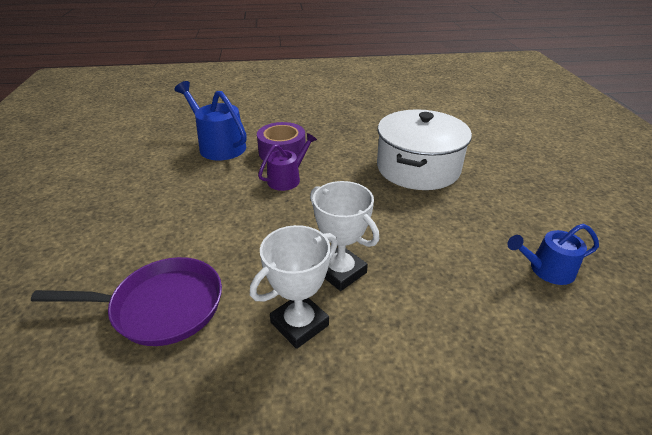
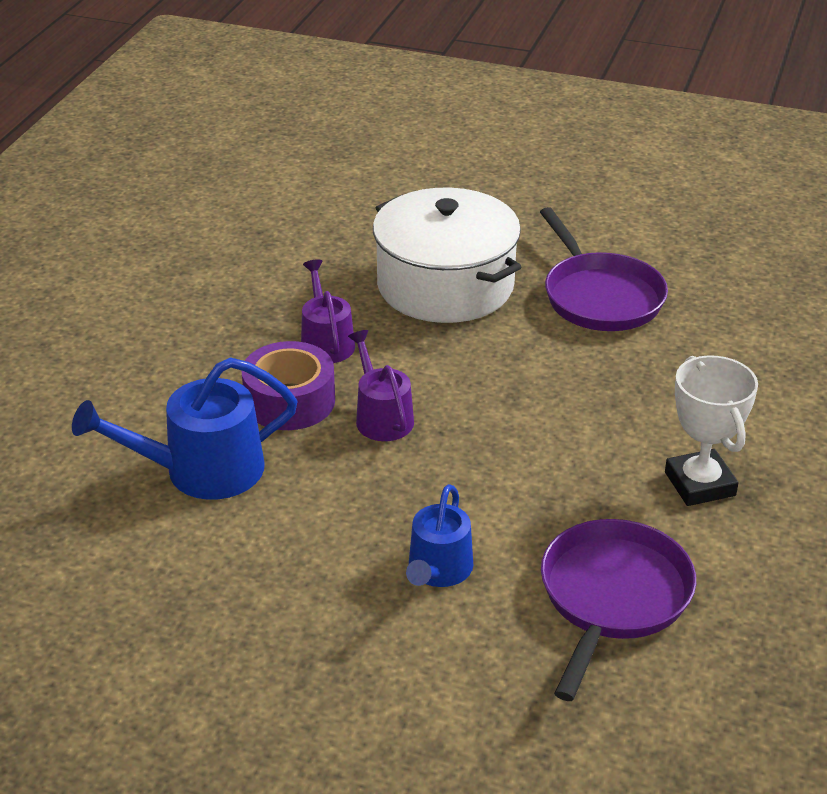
camera: 65 degrees left, 0 degrees up
(335, 148) = (326, 342): none -> purple watering can
(340, 272) = (629, 427): white trophy -> none
(469, 224) = (600, 296): none -> purple pan
(547, 270) = (706, 280): blue watering can -> blue watering can (438, 570)

